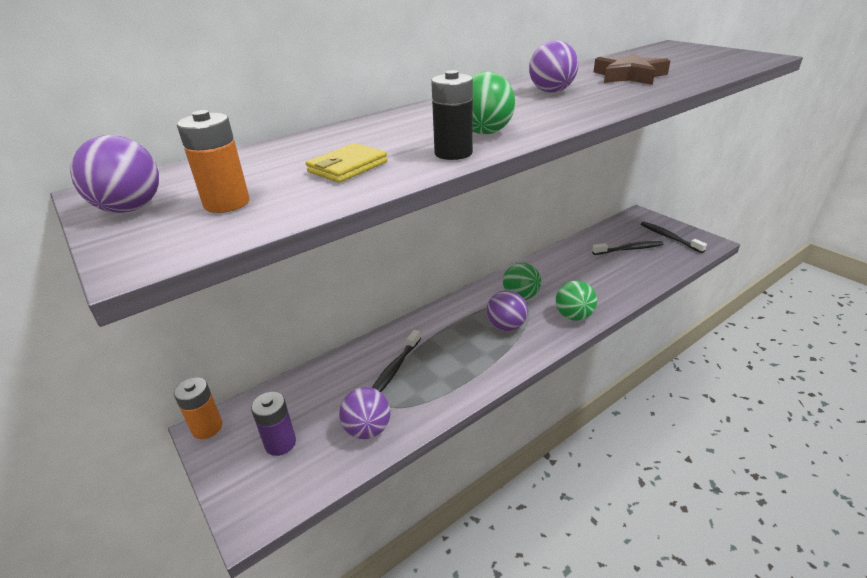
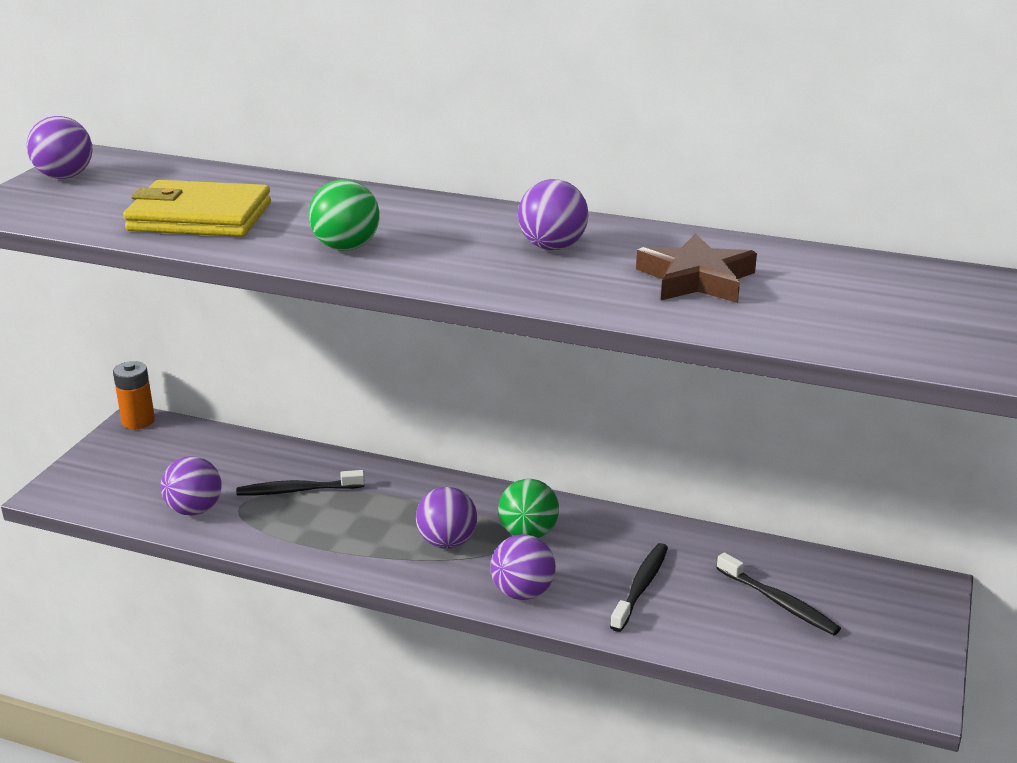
camera: 55 degrees right, 5 degrees down
(227, 203) = (93, 201): orange battery -> none
(280, 443) = (144, 468): purple battery -> none
(347, 167) = (200, 217): yellow wallet -> yellow wallet, size x1.81
(453, 153) = (269, 248): black battery -> none
(573, 316) = (522, 592): green ball -> purple ball
(669, 237) = (877, 640): black toothbrush -> black toothbrush (641, 587)

